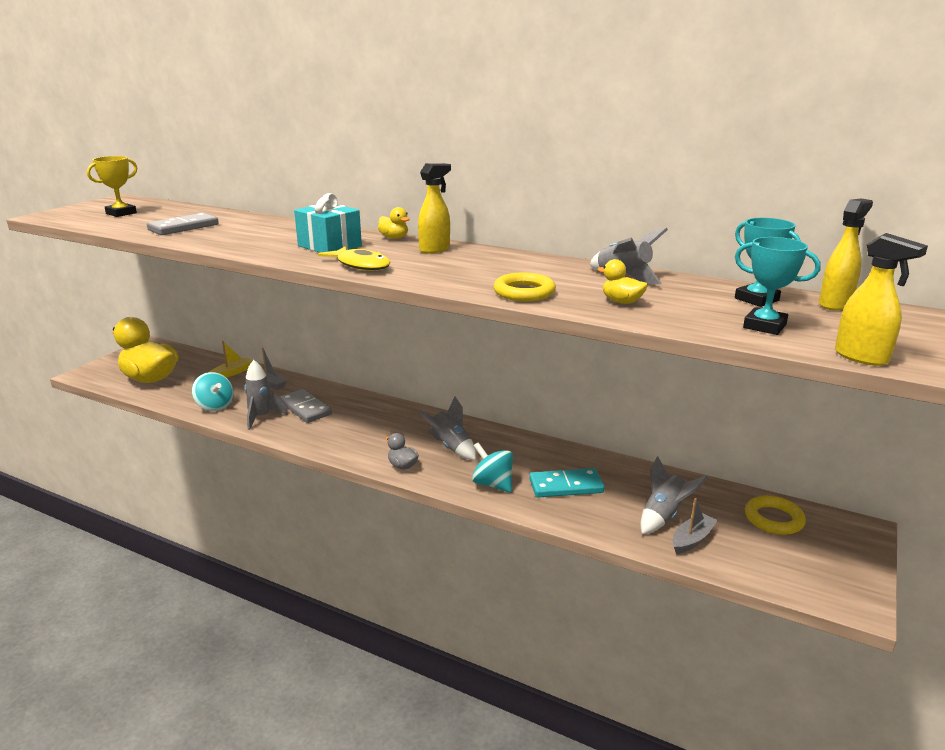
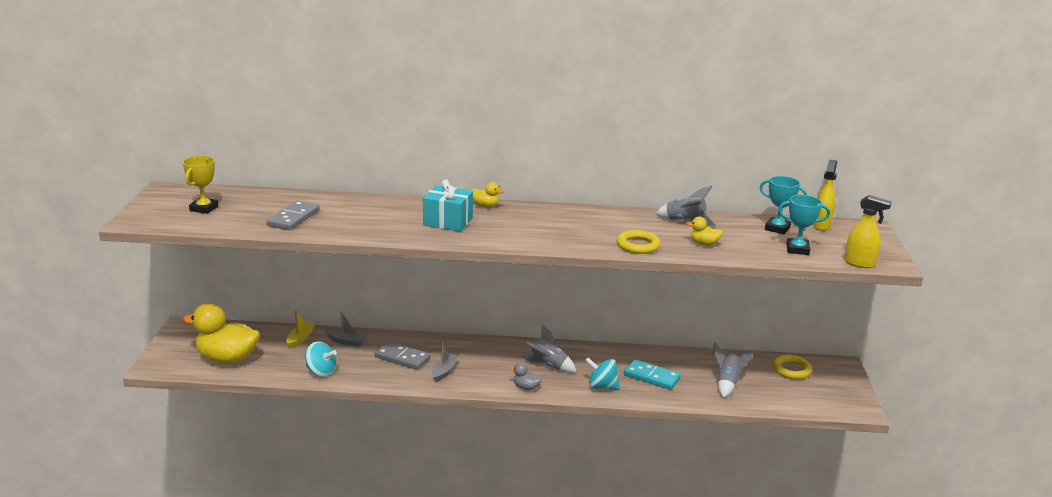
camera: 25 degrees left, 0 degrees up
(261, 417) = (373, 373): grey rocket -> none
(361, 265) = (499, 238): yellow fish -> none
(435, 249) = (531, 213): yellow spray bottle -> none
(566, 486) = (651, 377): turquoise domino -> turquoise domino turned 60 degrees clockwise
(692, 539) = (753, 394): grey boat -> grey boat (444, 371)

